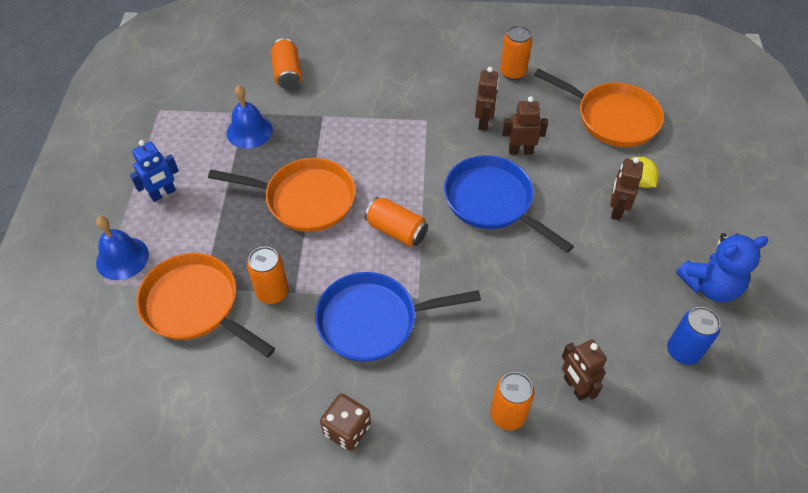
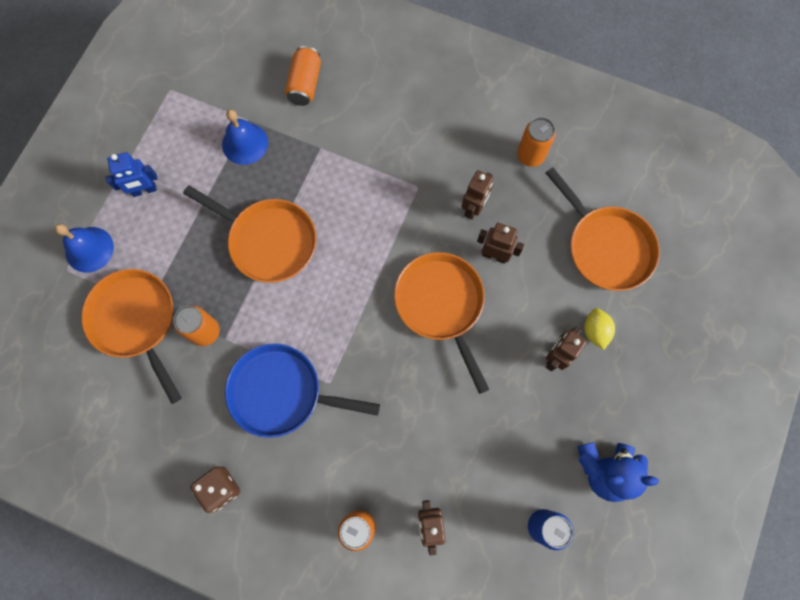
camera: 20 degrees right, 20 degrees up
(396, 230) = (338, 305): orange can -> none
(492, 202) = (441, 305): blue pan -> orange pan

